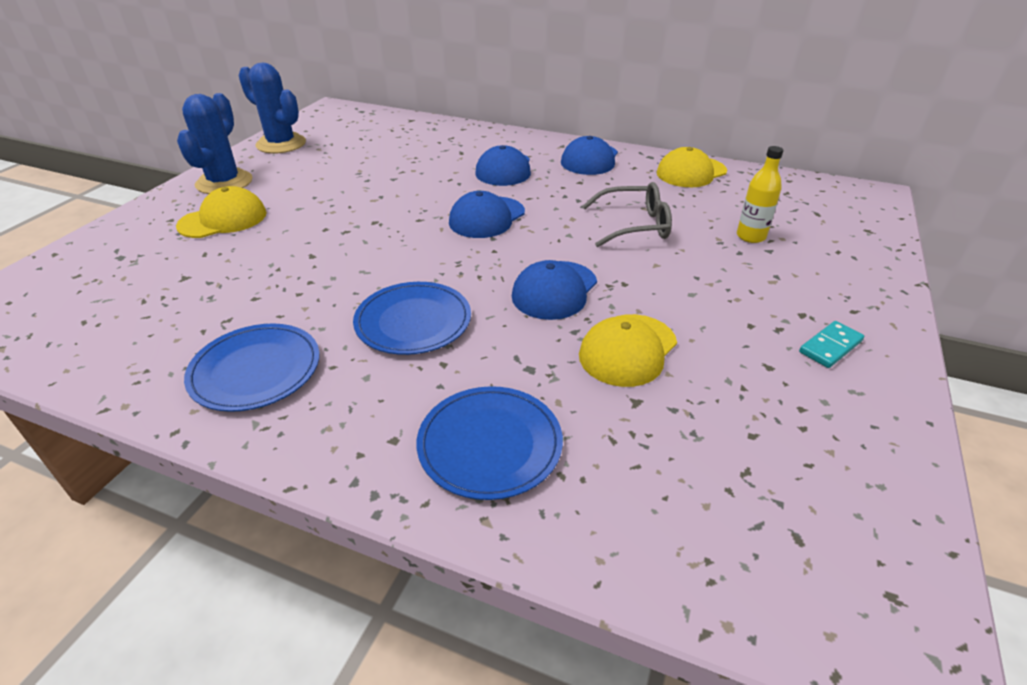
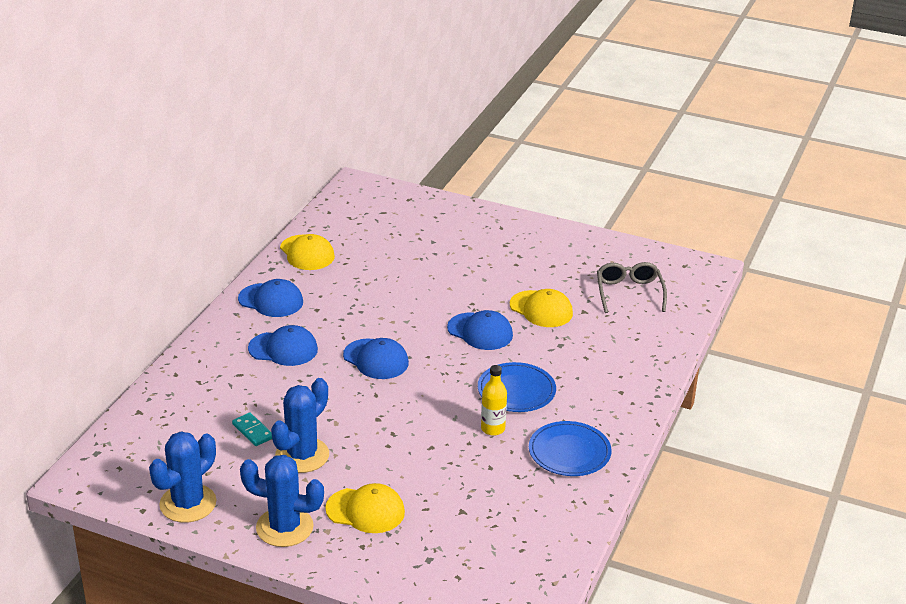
camera: 90 degrees left, 5 degrees down
(223, 219) = (365, 510): yellow cap -> yellow cap turned 135 degrees clockwise
(326, 185) = (302, 455): none -> blue cactus
(490, 444) = (620, 360): blue plate -> none
(634, 225) = (394, 290): grey glasses -> grey glasses (629, 293)
(750, 236) = (414, 245): yellow bottle -> yellow bottle (493, 429)
(830, 346) = (534, 243): turquoise domino -> turquoise domino (252, 431)

